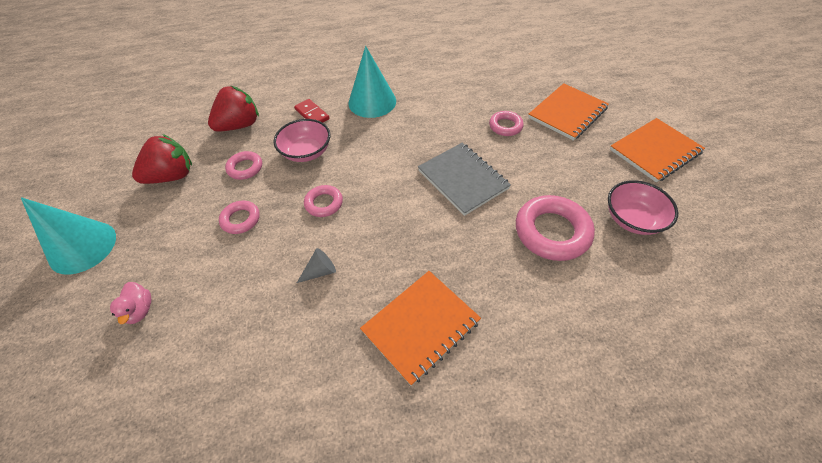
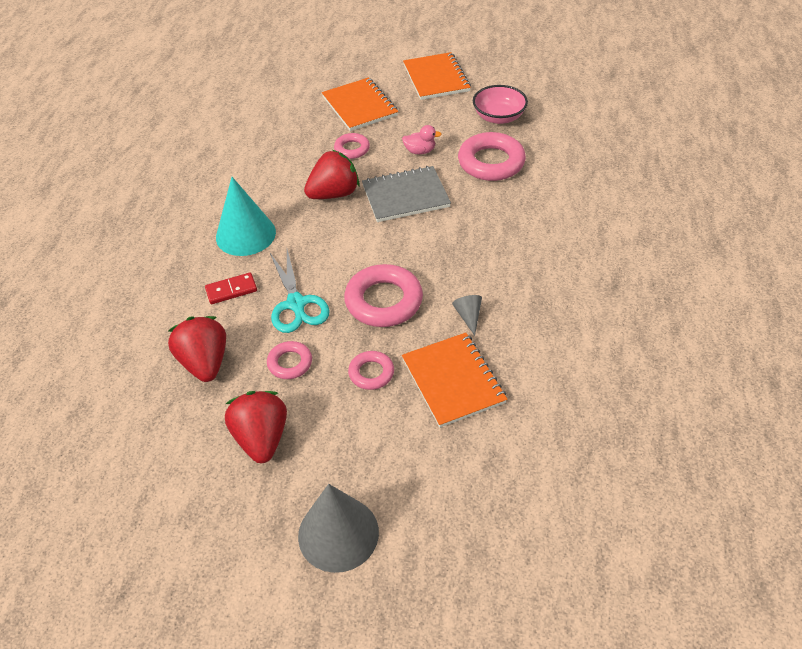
camera: 70 degrees left, 5 degrees down
(82, 247) = (338, 533): turquoise cone -> grey cone
(140, 310) = (457, 467): pink duck -> pink duck (420, 151)
(306, 152) = (296, 304): pink bowl -> turquoise scissors
(324, 203) = (384, 301): pink ring -> pink ring, size x1.83
(420, 326) = (549, 261): orange notebook -> orange notebook (453, 381)
(441, 133) = (334, 194): none -> red strawberry

